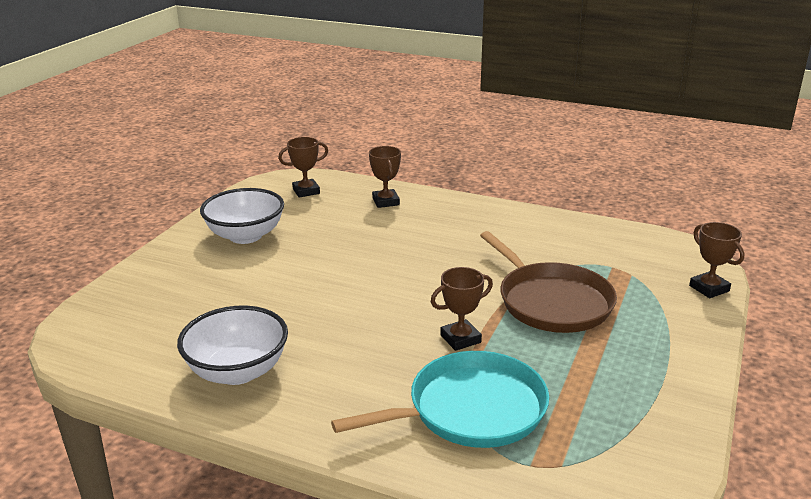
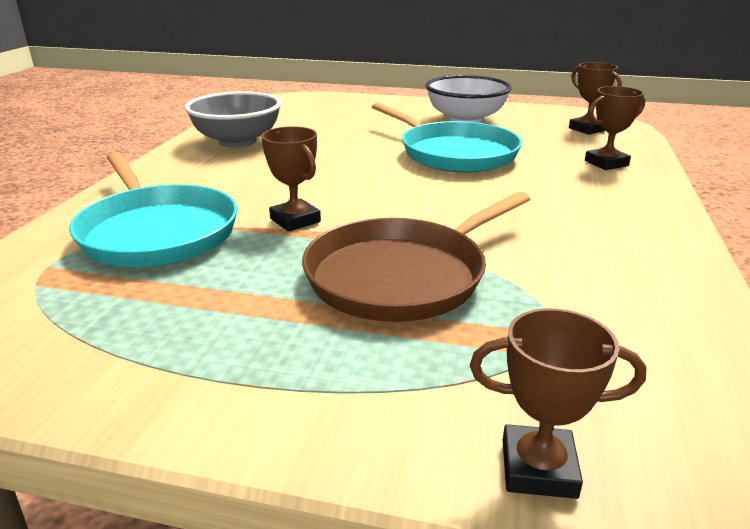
camera: 80 degrees right, 0 degrees up
(237, 371) = (237, 141): white bowl -> grey bowl
(337, 254) = (454, 153): none -> turquoise pan
(709, 288) = (538, 468): brown trophy -> brown trophy turned 45 degrees clockwise

